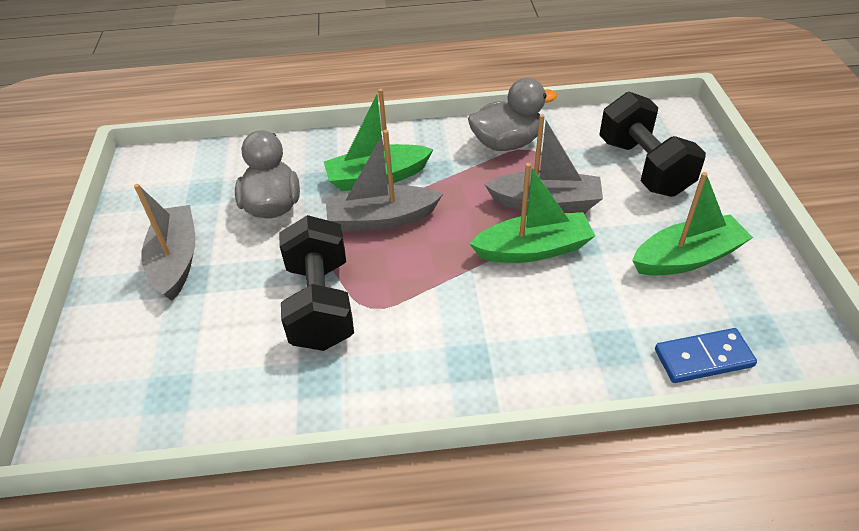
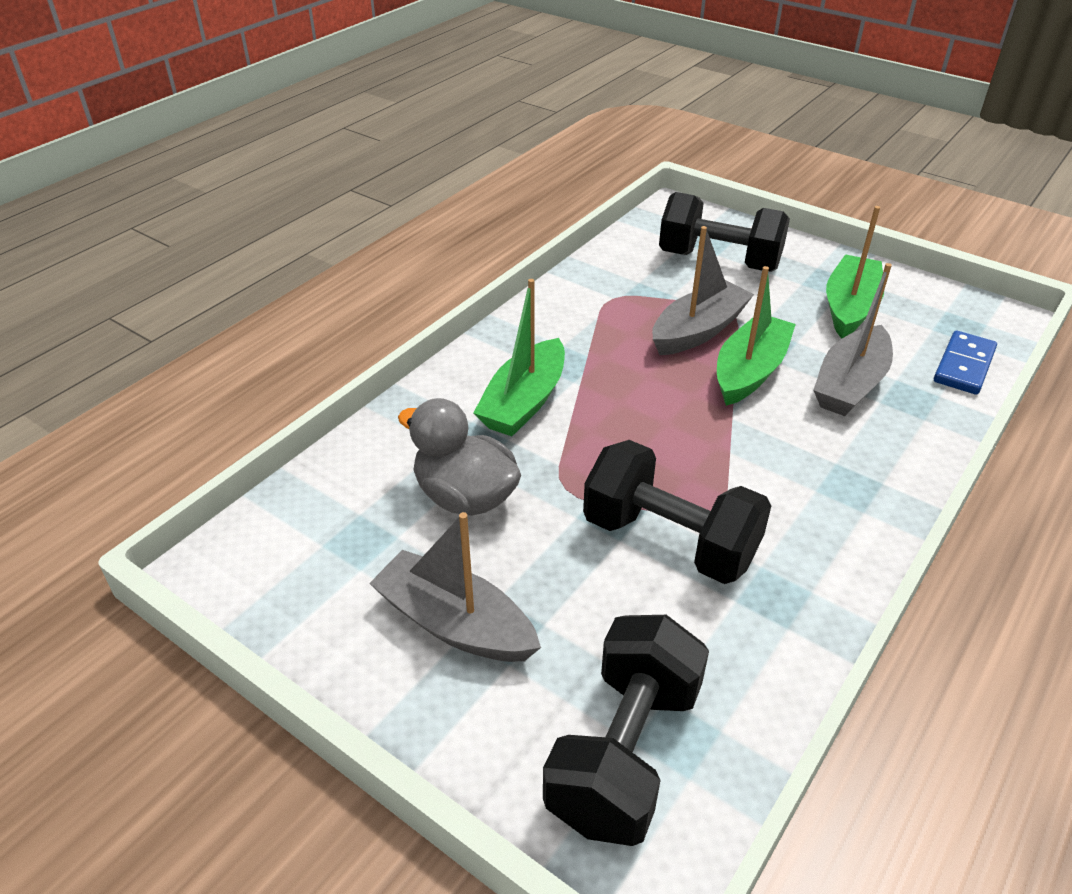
camera: 50 degrees left, 5 degrees down
(138, 377) = (624, 753): none -> black dumbbell
(381, 219) = (592, 433): grey boat -> grey boat (850, 384)
(506, 143) = (587, 303): grey duck -> none

